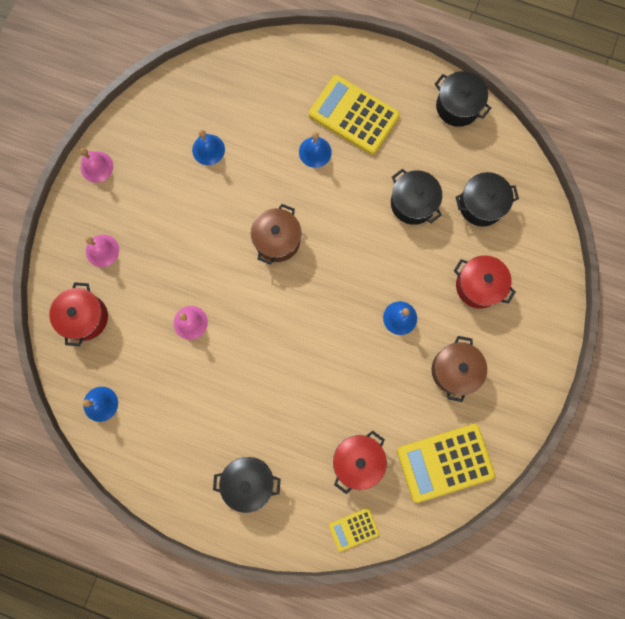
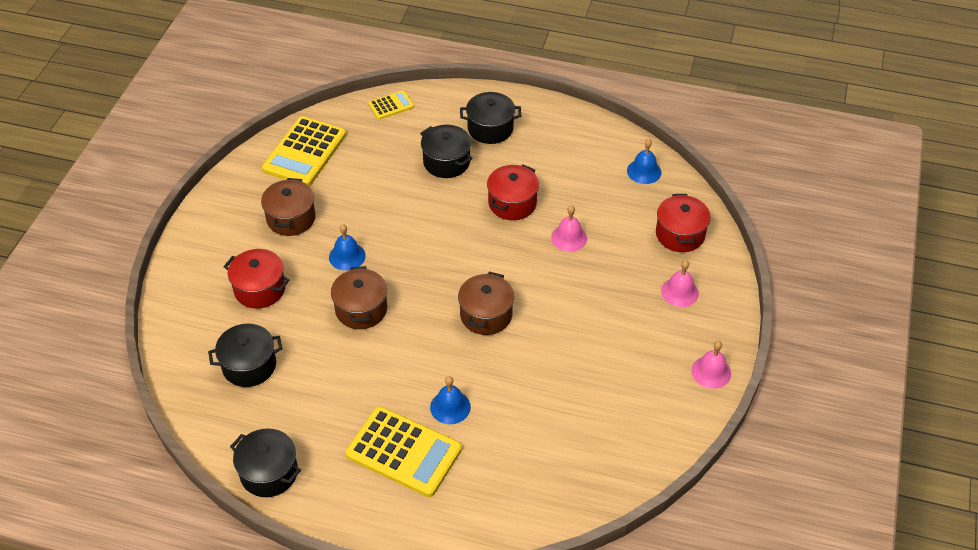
camera: 175 degrees right, 30 degrees down
(208, 149) = (581, 400): blue bell -> none
(357, 460) = (389, 149): red pot -> red pot (512, 203)
(386, 255) = (361, 309): none -> brown pot
(413, 203) = (330, 361): black pot -> black pot (446, 162)
(445, 462) = (305, 152): yellow calculator -> yellow calculator turned 135 degrees clockwise

